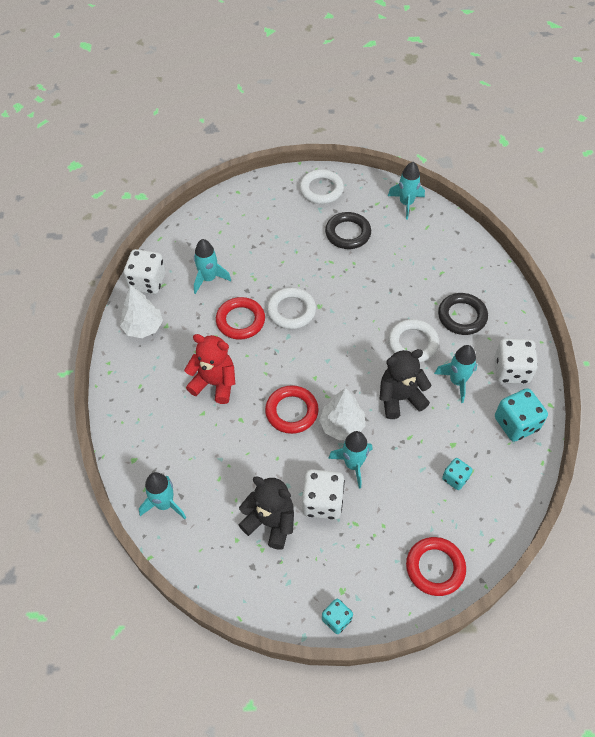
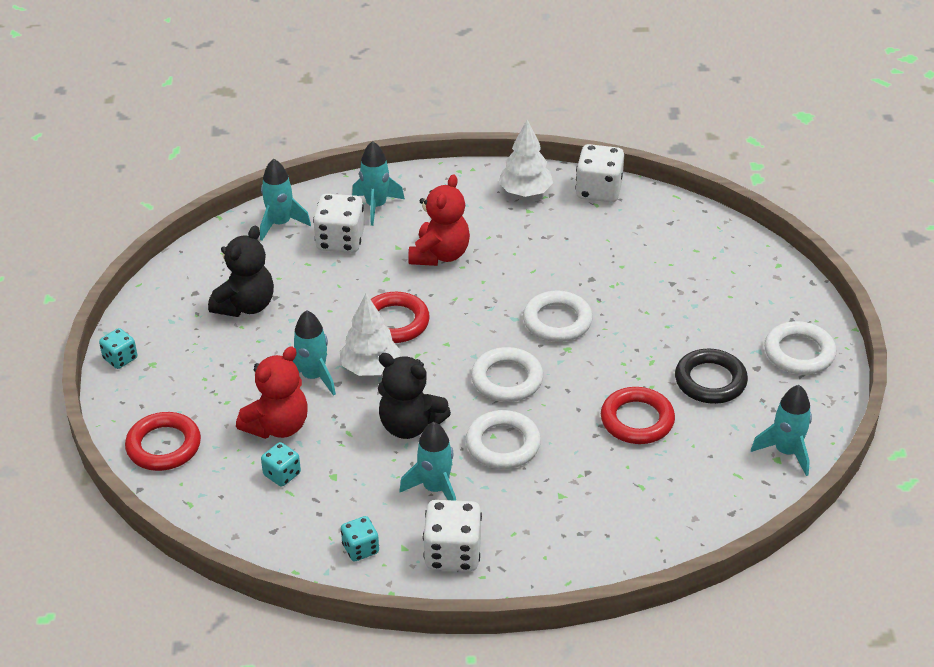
camera: 90 degrees right, 15 degrees down
(209, 279) = (608, 243): turquoise rocket -> turquoise rocket (376, 206)
(240, 321) = (538, 274): red ring -> red ring (637, 420)
(322, 502) = (265, 349): white dice -> white dice (340, 241)
(351, 341) = (507, 379): none -> white ring
(400, 398) = (410, 426): black teddy bear -> black teddy bear turned 135 degrees clockwise
(407, 485) = (278, 426): none -> red teddy bear
(462, 316) = (554, 504): black ring -> none
(516, 424) = (360, 549): turquoise dice -> turquoise dice, size x0.57

